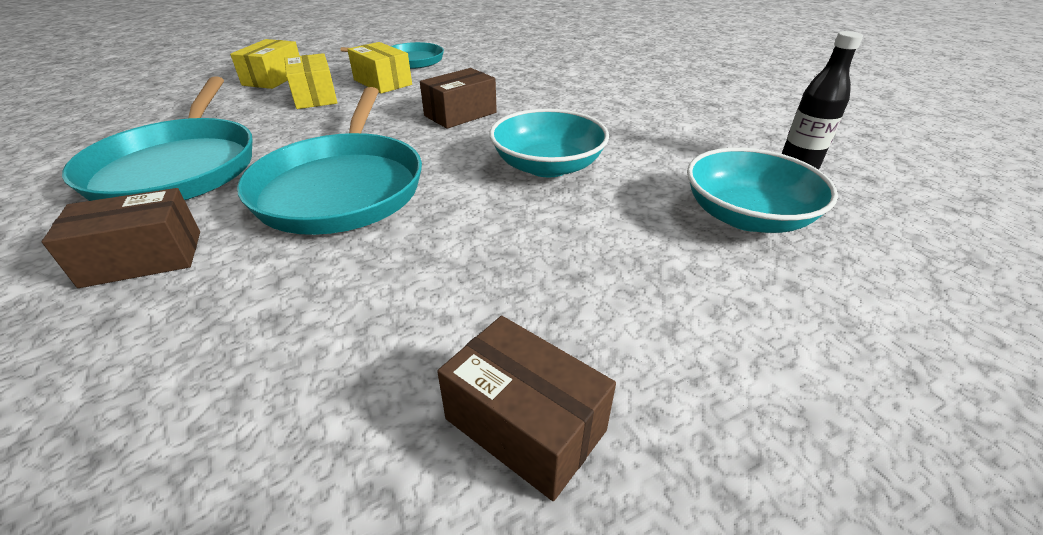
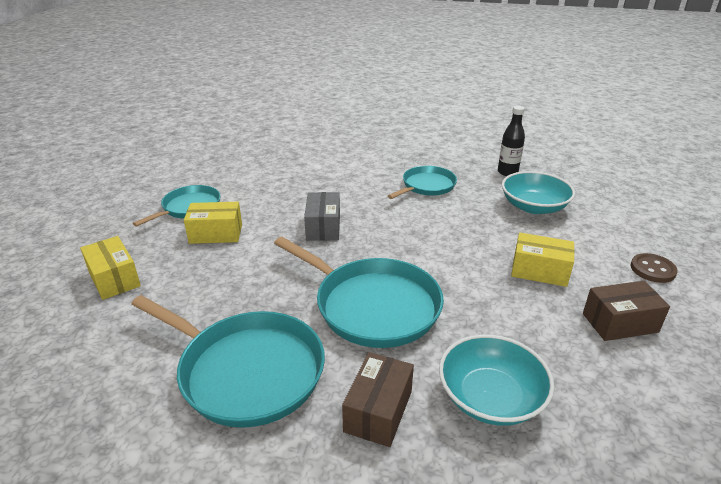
camera: 50 degrees left, 5 degrees down
(315, 96) = (195, 271): yellow box -> yellow box (539, 271)
(460, 114) = (323, 227): brown box -> grey box
(547, 166) = (430, 230): turquoise bowl -> turquoise bowl (490, 397)
(644, 131) = (426, 186): none -> turquoise pan
(780, 422) = (652, 269): none -> brown button

